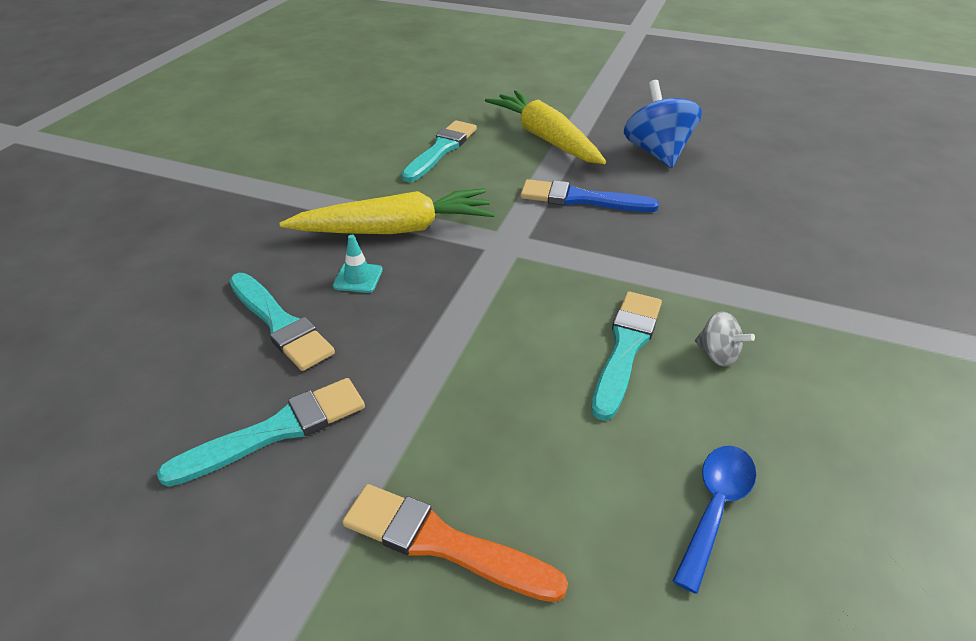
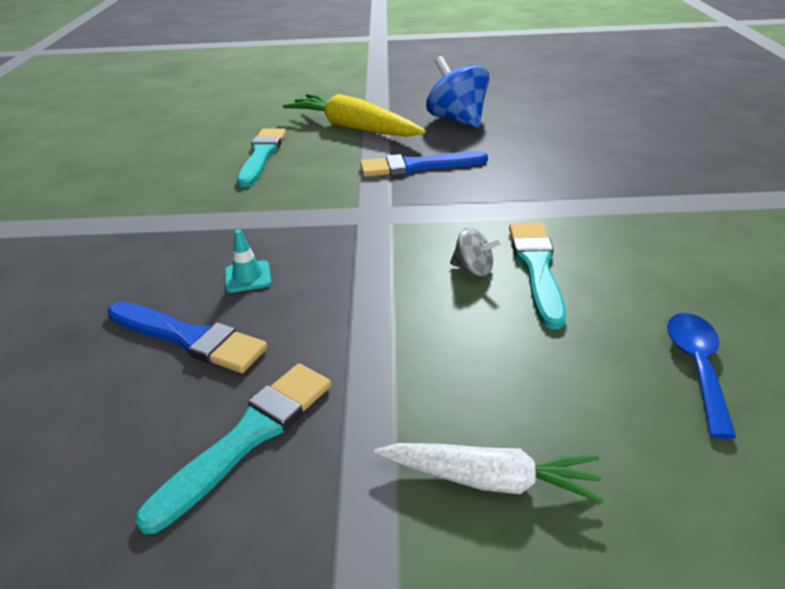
camera: 20 degrees left, 5 degrees down
(280, 324) = (189, 338): turquoise brush -> blue brush
(395, 229) = (259, 228): yellow carrot -> none
(443, 543) = (489, 479): orange brush -> white carrot
(717, 354) = (613, 253): grey spinning top -> grey spinning top (473, 269)

